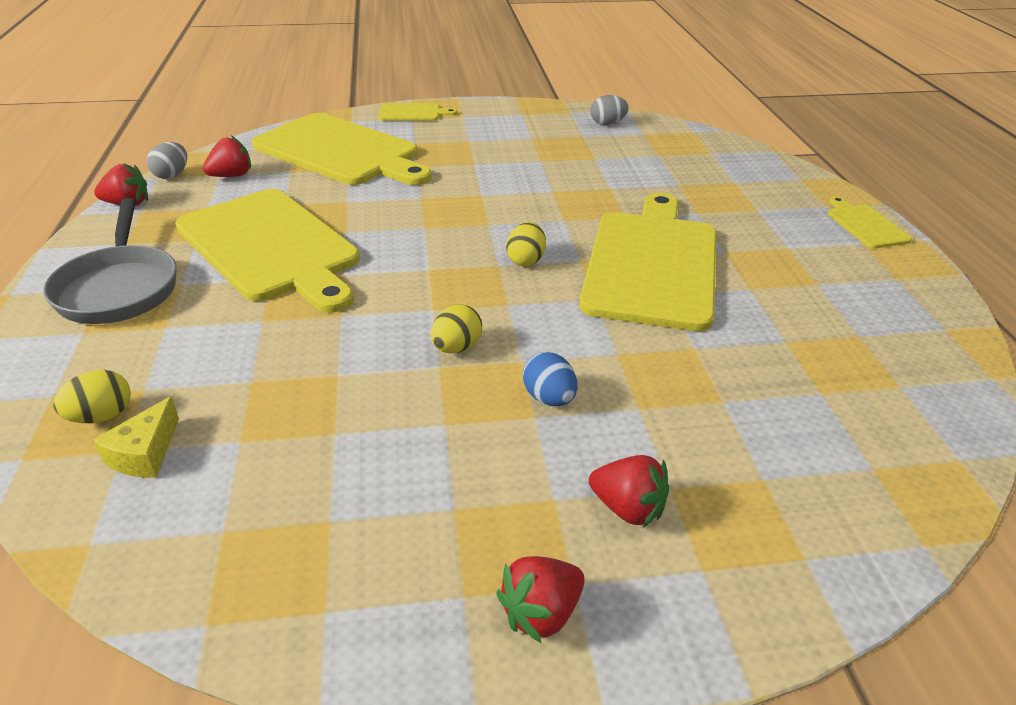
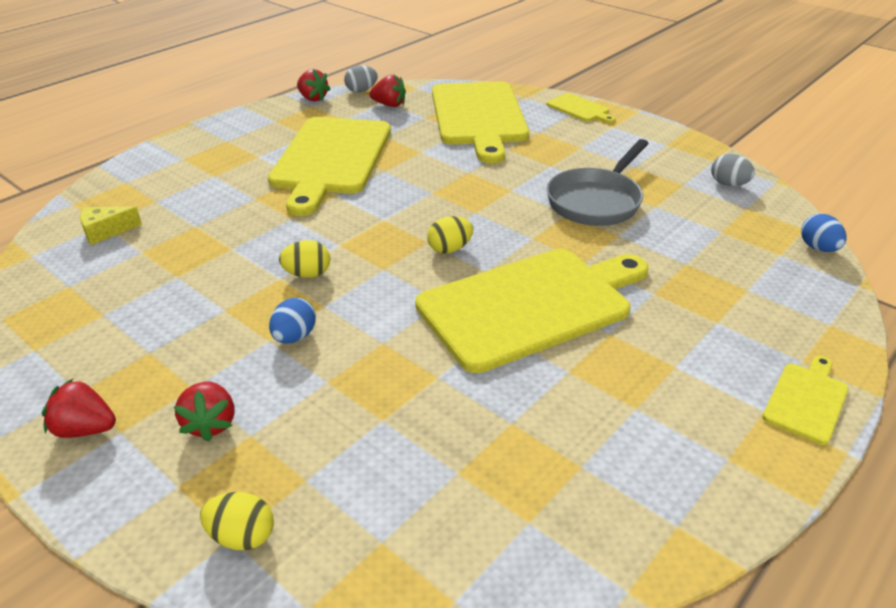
camera: 50 degrees right, 0 degrees up
(101, 416) = (122, 203): yellow egg -> yellow egg (242, 536)
(119, 288) = (232, 144): grey pan -> grey pan (596, 201)
(720, 140) = (818, 248): none -> blue egg

